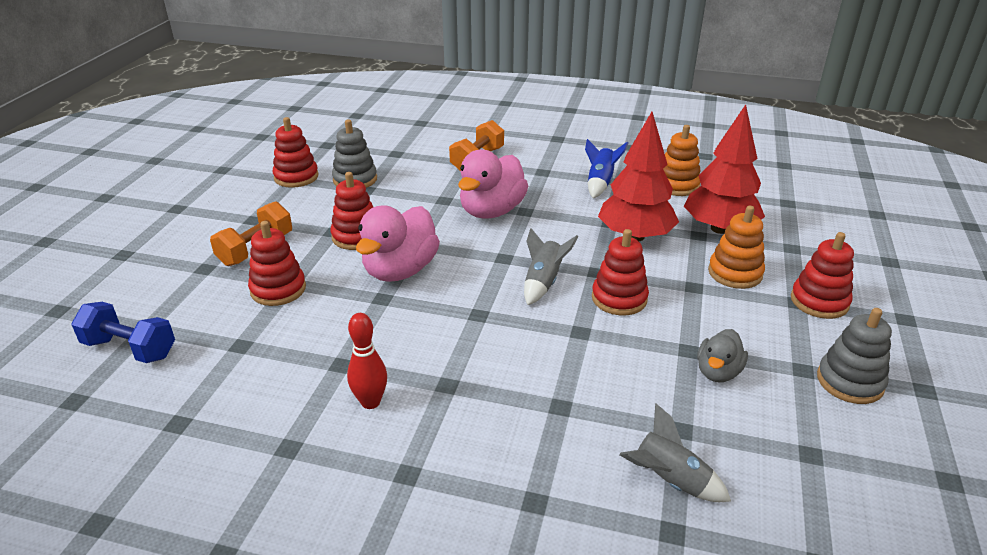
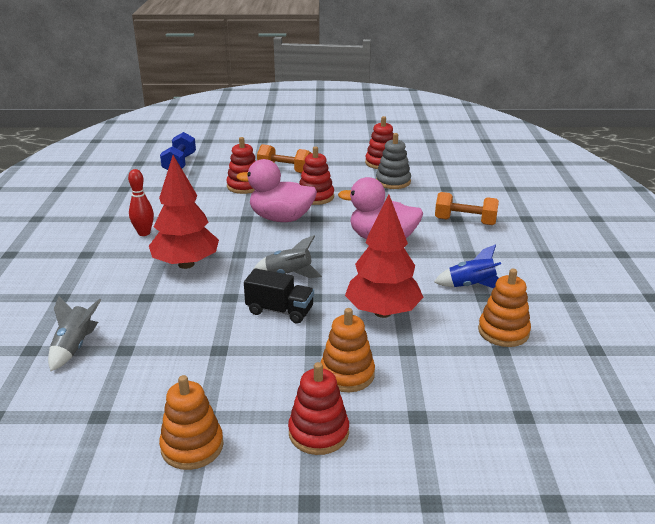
camera: 75 degrees right, 5 degrees down
(619, 298) = (280, 311): red stacking toy -> black truck
(718, 372) = (193, 366): grey duck -> none
(719, 228) = (428, 363): red tree -> red tree (186, 264)
(850, 382) = (192, 446): grey stacking toy -> orange stacking toy

